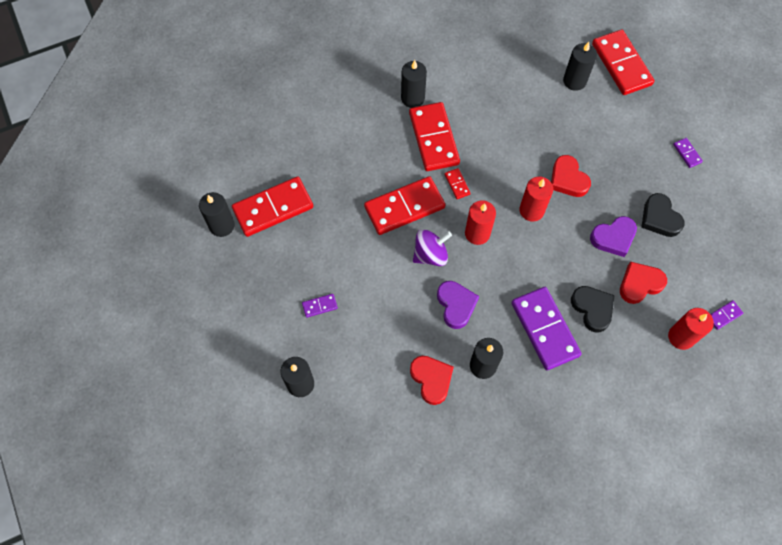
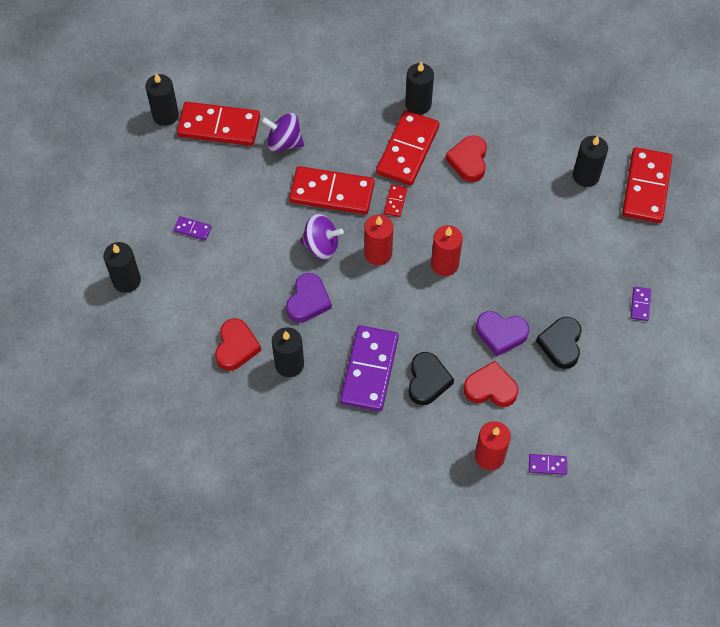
camera: 35 degrees right, 5 degrees down
(335, 190) = (284, 142): none -> purple spinning top
(568, 179) = (502, 258): red heart -> red heart (468, 161)

